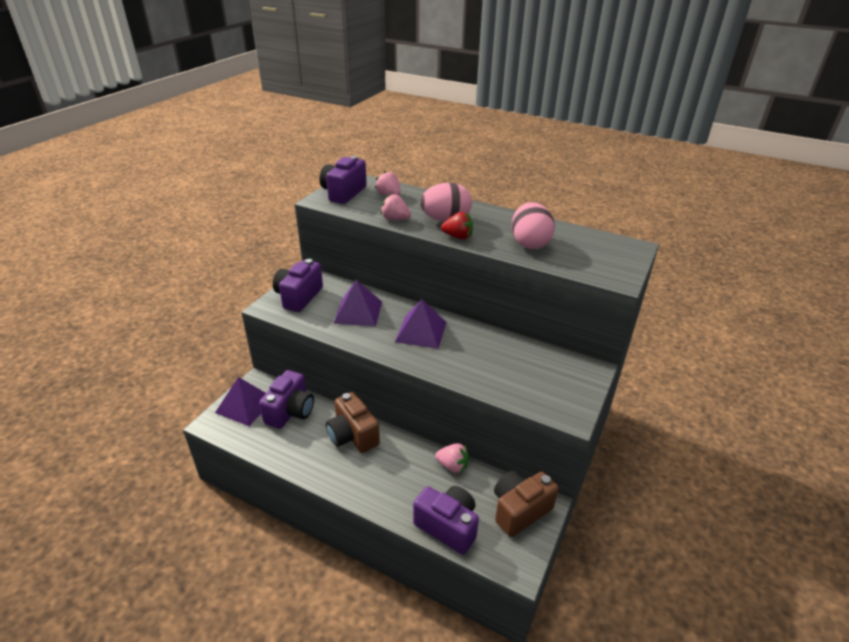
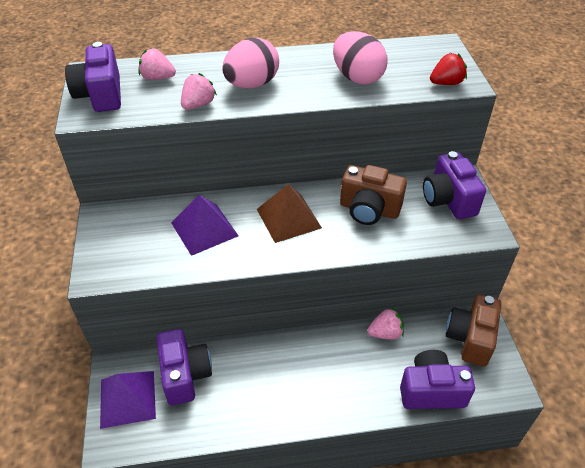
camera: 35 degrees left, 10 degrees up
(298, 297) = (119, 244): purple camera -> purple camera (448, 200)
(352, 435) = (272, 361): brown camera -> brown camera (369, 209)
(395, 219) = (198, 105): pink strawberry -> pink strawberry turned 135 degrees clockwise
(421, 331) = (288, 218): purple pyramid -> brown pyramid
(458, 237) = (285, 99): red strawberry -> red strawberry (446, 83)

